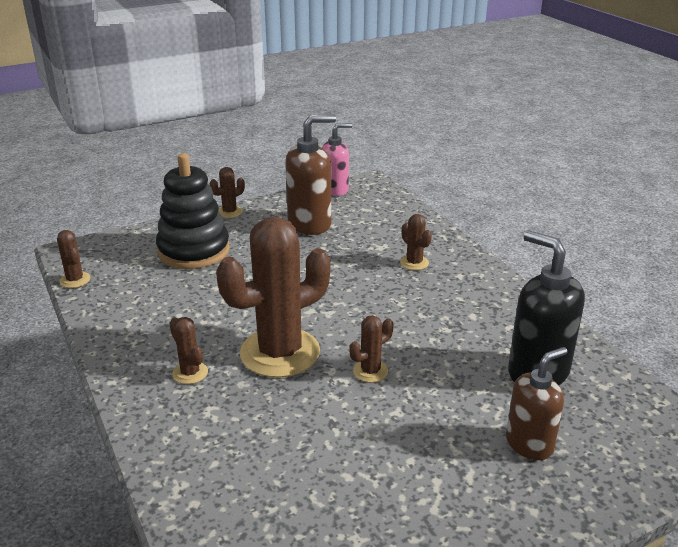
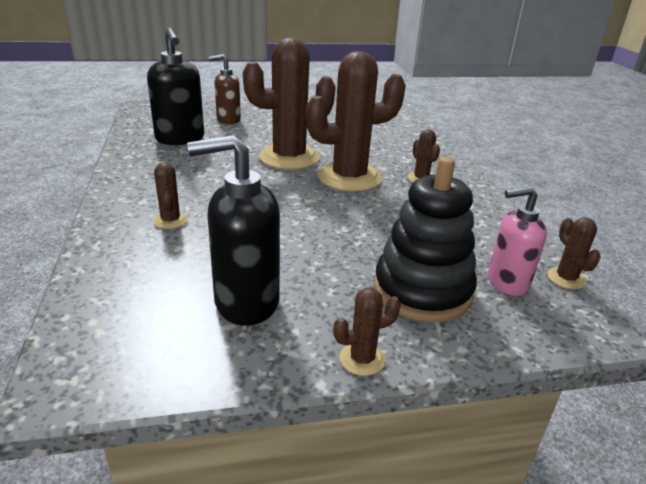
camera: 165 degrees left, 0 degrees up
(310, 224) = (246, 302): brown soap dispenser -> black soap dispenser
(335, 189) = (145, 376): pink soap dispenser -> pink soap dispenser (507, 282)
(370, 371) = (289, 157): brown cactus -> brown cactus, size x2.34

